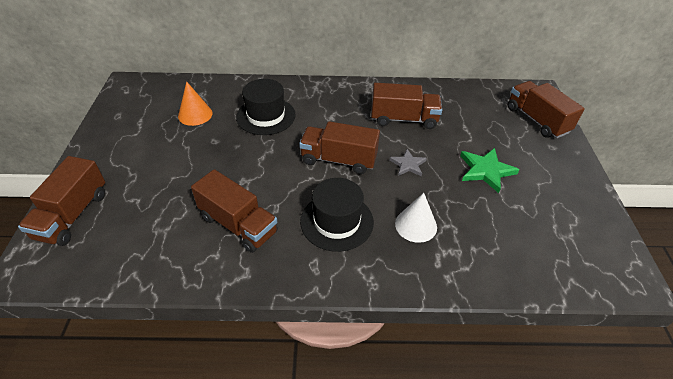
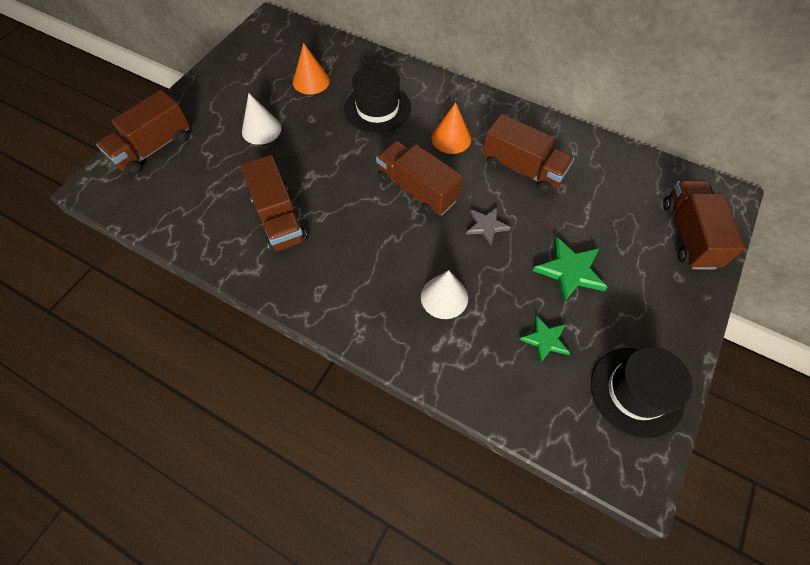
camera: 30 degrees right, 15 degrees up
(174, 163) = (261, 129): none -> white cone
(337, 221) = (369, 257): black hat -> black hat (636, 391)
(338, 117) = (451, 138): none -> orange cone
(506, 222) = (545, 340): none -> green star

